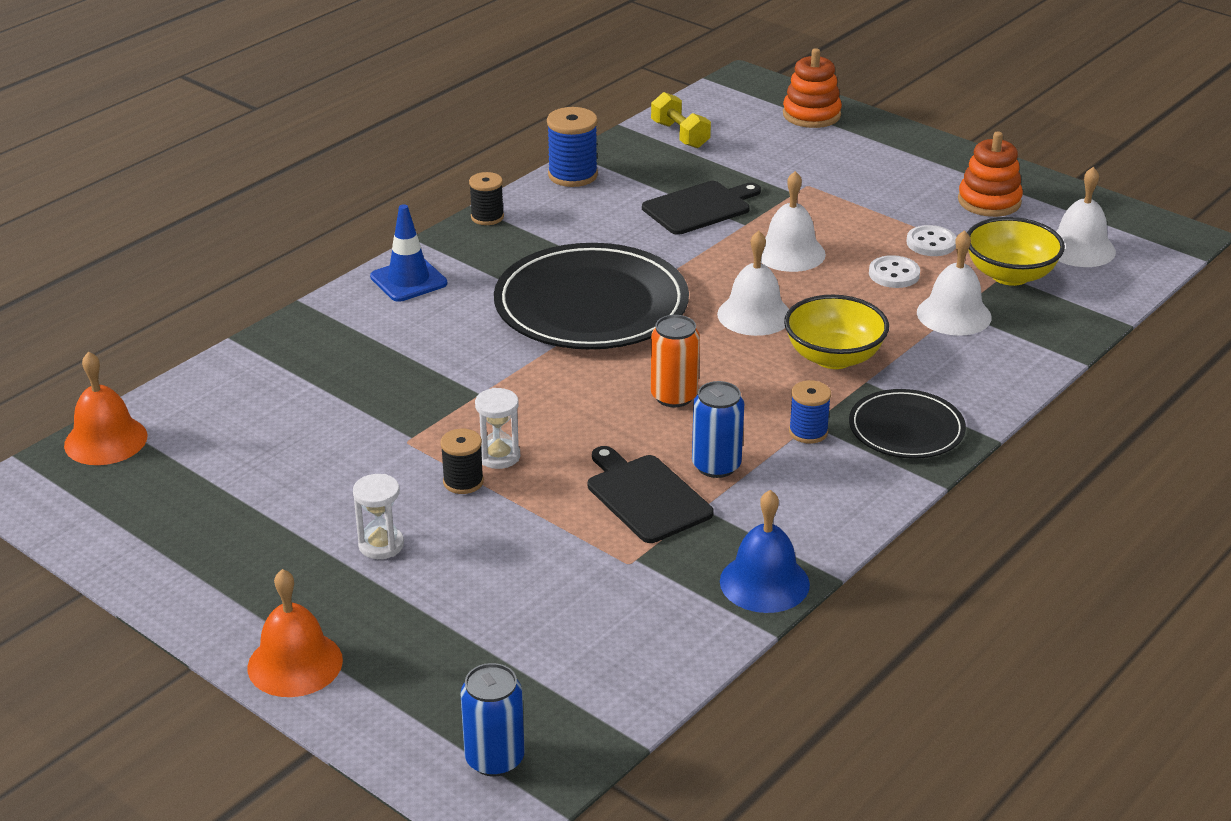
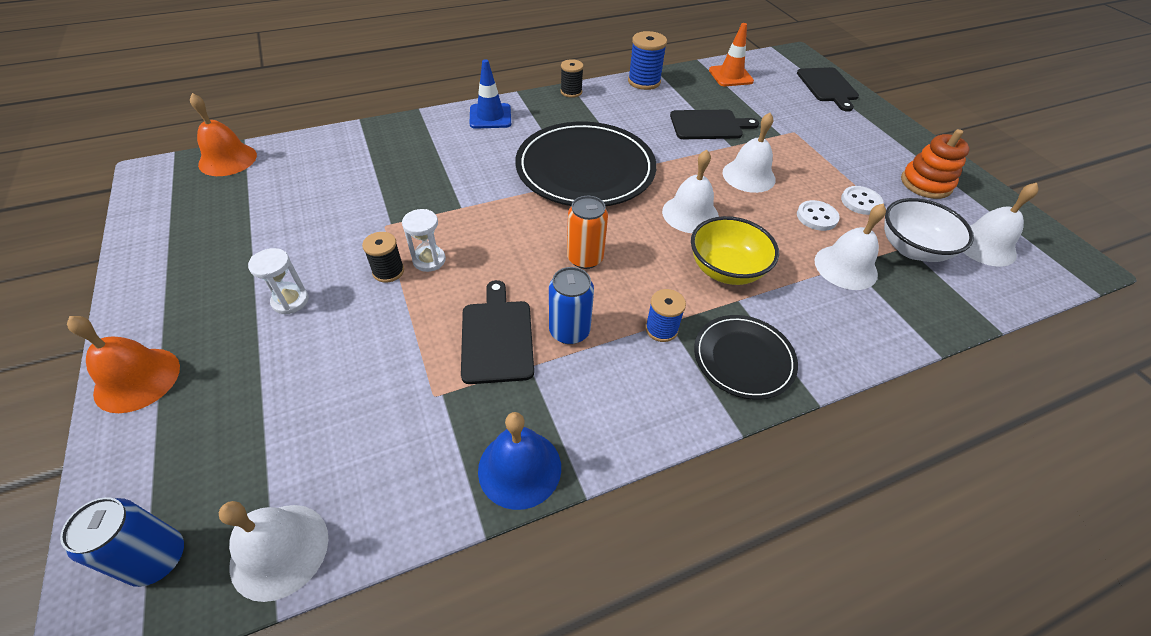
camera: 25 degrees right, 15 degrees up
(602, 712) = (279, 550): none -> white bell
(680, 135) = (730, 76): yellow dumbbell -> orange traffic cone
(811, 115) = (827, 87): orange stacking toy -> black cutting board
(1010, 275) = (912, 249): yellow bowl -> white bowl

